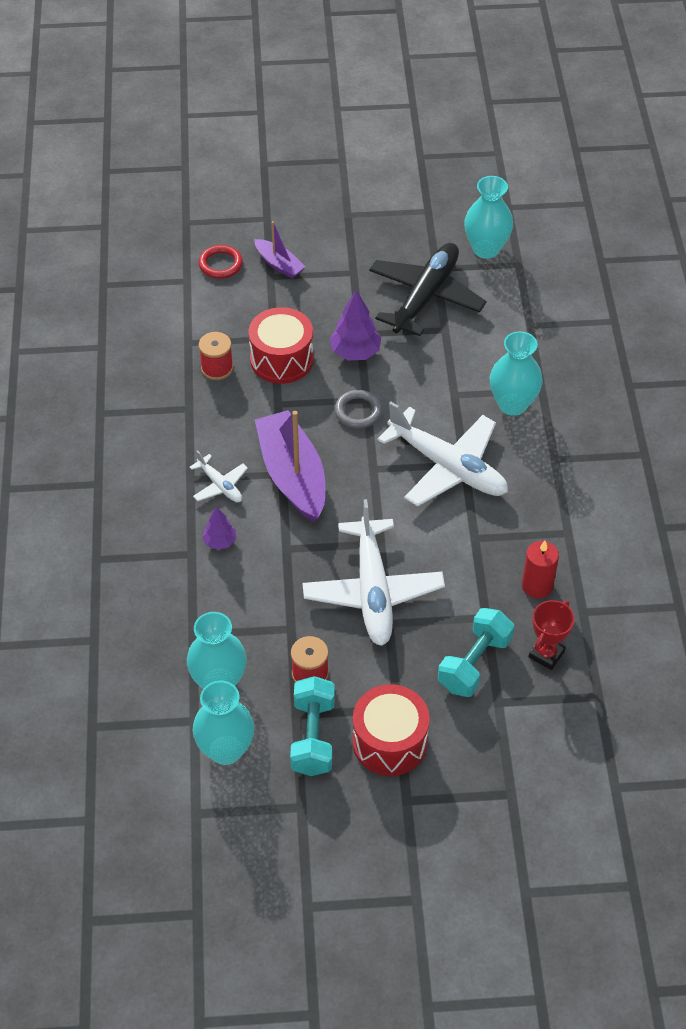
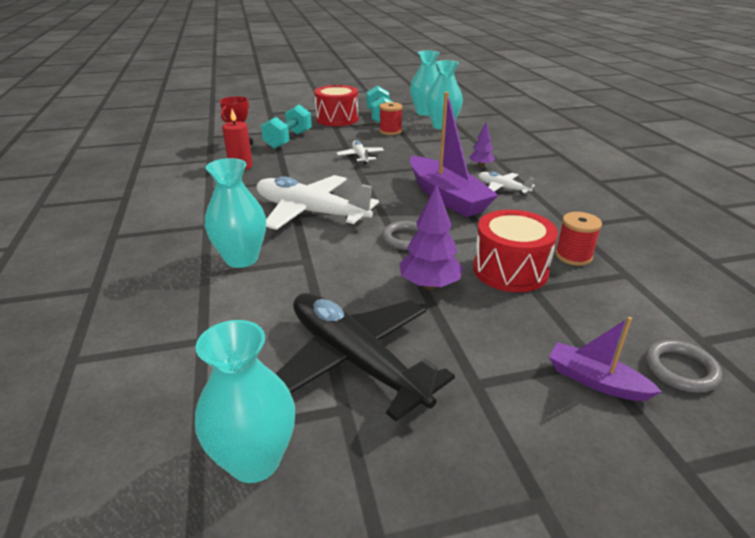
camera: 170 degrees right, 20 degrees down
(220, 264) = (680, 369): red ring -> grey ring
(373, 591) = (360, 156): white plane -> white plane, size x0.48
(425, 296) = (355, 361): black plane -> black plane turned 120 degrees clockwise

